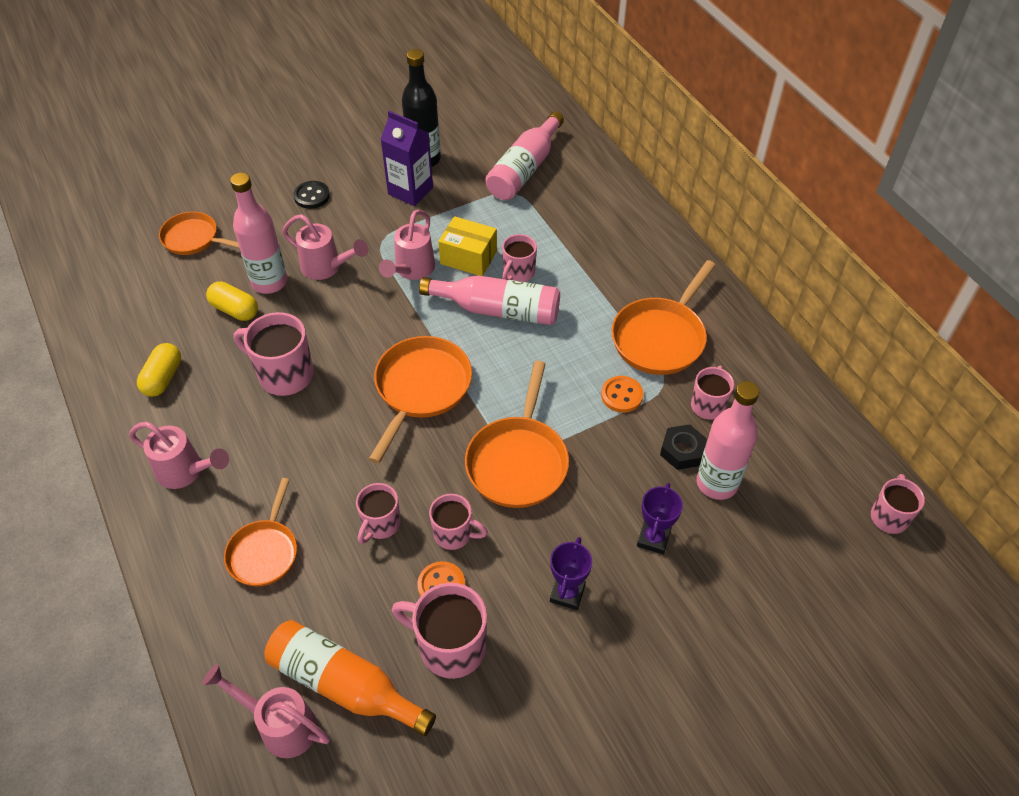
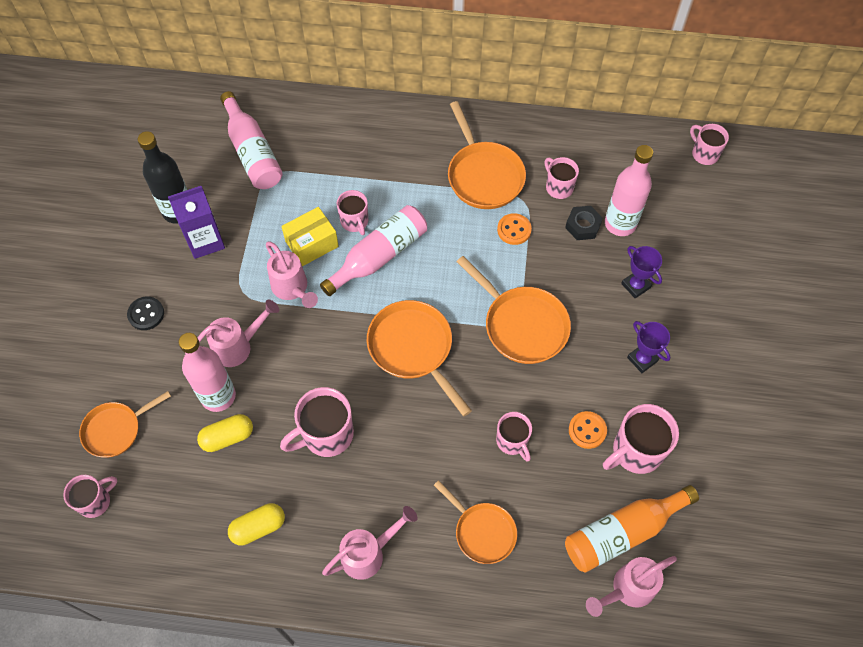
camera: 55 degrees left, 10 degrees up
(163, 378) = (258, 527): yellow capsule -> yellow capsule turned 75 degrees counterclockwise
(454, 534) = (552, 399): pink mug -> pink mug (95, 501)

